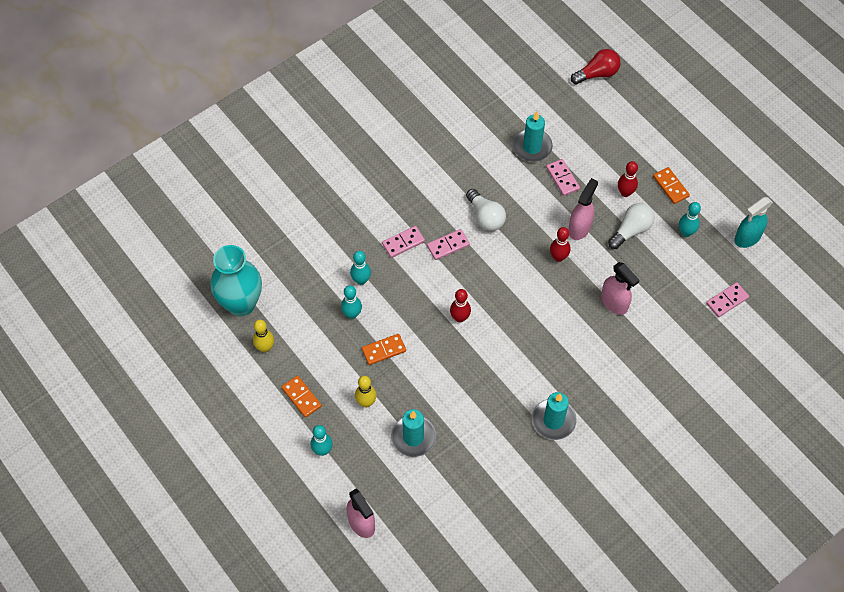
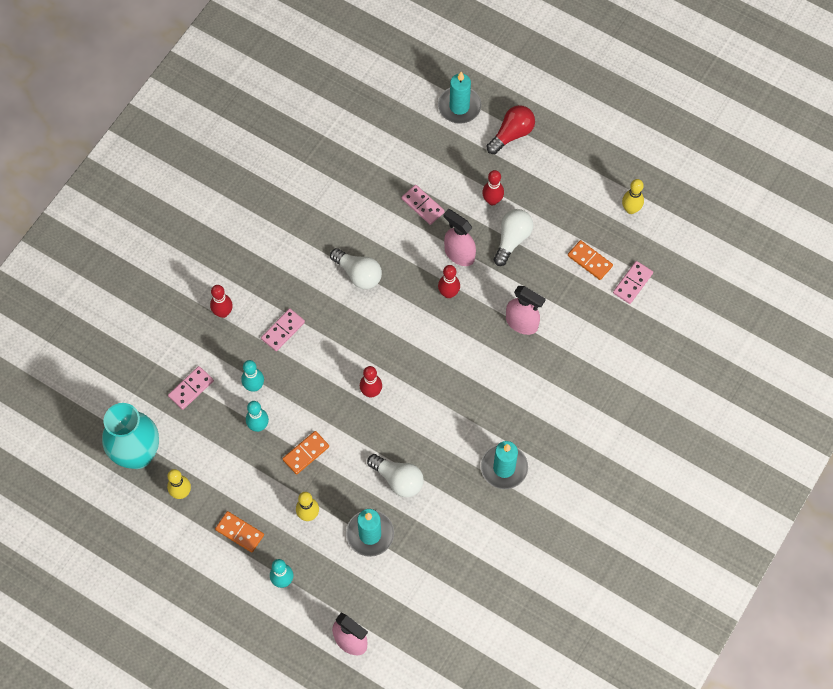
camera: 20 degrees left, 5 degrees up
(358, 212) = (223, 312): none -> red bowling pin
(448, 245) = (331, 318): pink domino -> pink domino (191, 389)
(455, 399) = (398, 479): none -> white light bulb
(532, 147) = (379, 181): turquoise candle -> turquoise candle (459, 106)
(579, 228) = (459, 254): pink spray bottle -> pink spray bottle turned 60 degrees counterclockwise
(597, 74) = (418, 77): red light bulb -> red light bulb (512, 134)
(670, 186) = (536, 179): orange domino -> orange domino (590, 261)
(686, 232) = (568, 224): turquoise bowling pin -> none
(747, 238) = (630, 209): turquoise spray bottle -> yellow bowling pin

